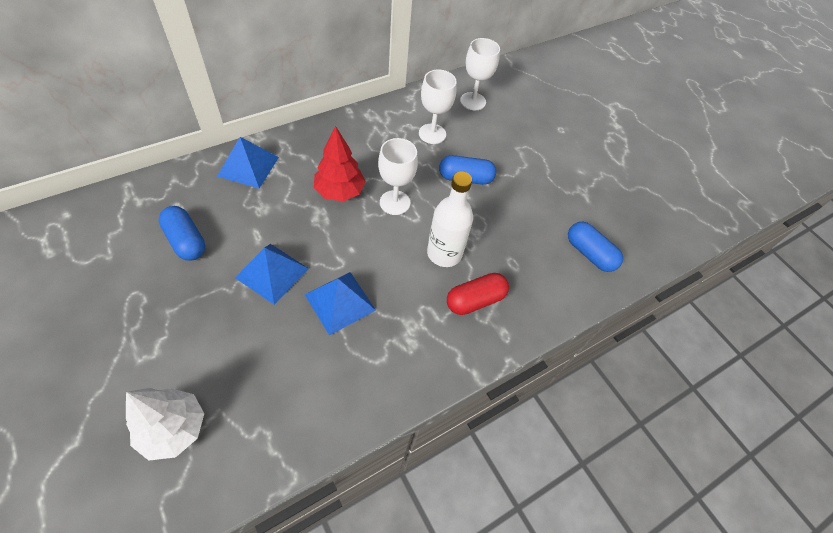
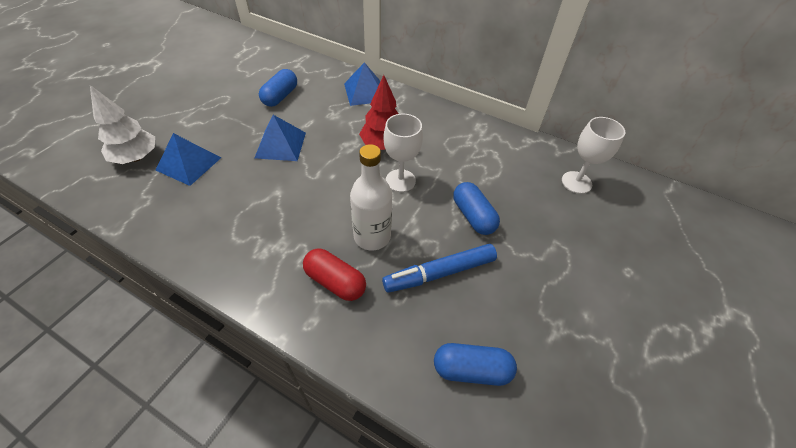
camera: 65 degrees right, 5 degrees down
(340, 302) = (277, 191): blue pyramid -> blue pyramid (188, 163)
(432, 134) = (502, 171): white goblet -> none
(505, 228) = (439, 273): none -> blue marker
(589, 253) = (471, 370): blue capsule -> blue capsule turned 75 degrees clockwise

